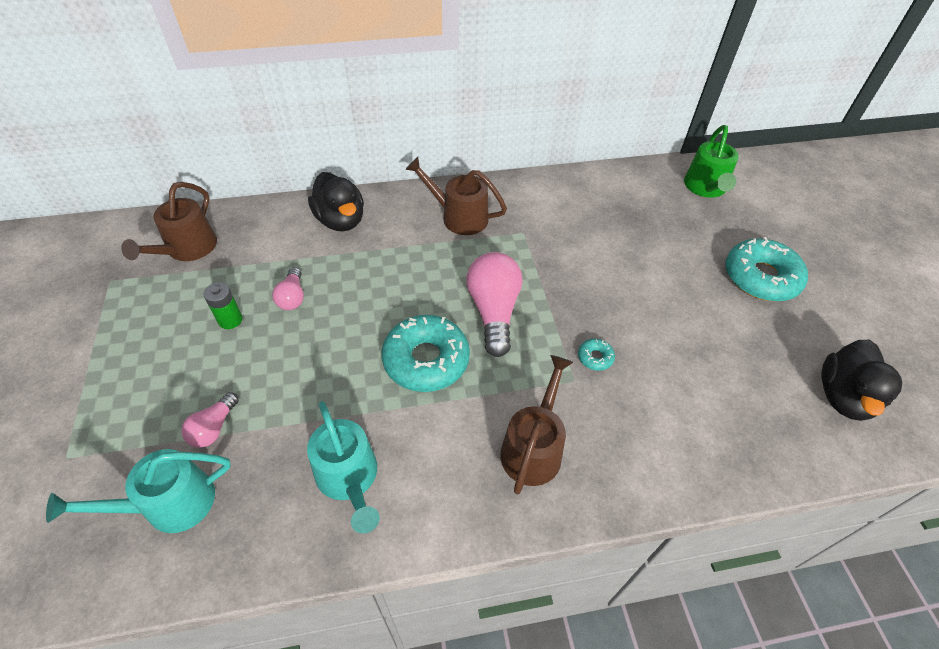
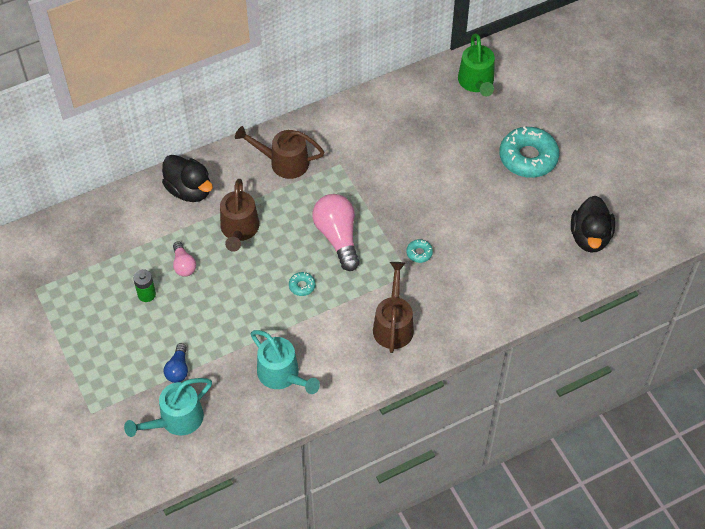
camera: 15 degrees left, 5 degrees up
(187, 249) = (79, 248): brown watering can -> brown watering can (239, 230)
(214, 428) = (178, 369): pink light bulb -> blue light bulb
(426, 360) = (302, 286): turquoise donut -> turquoise donut, size x0.42

